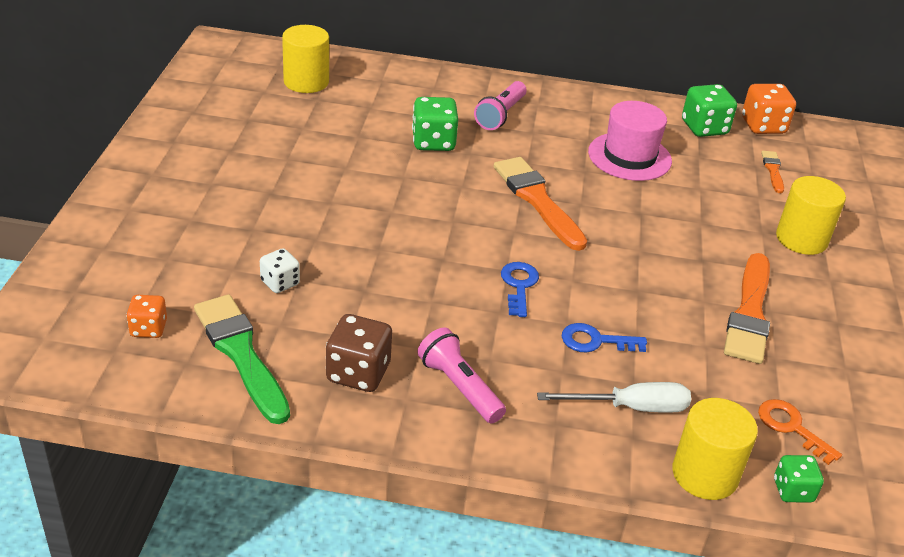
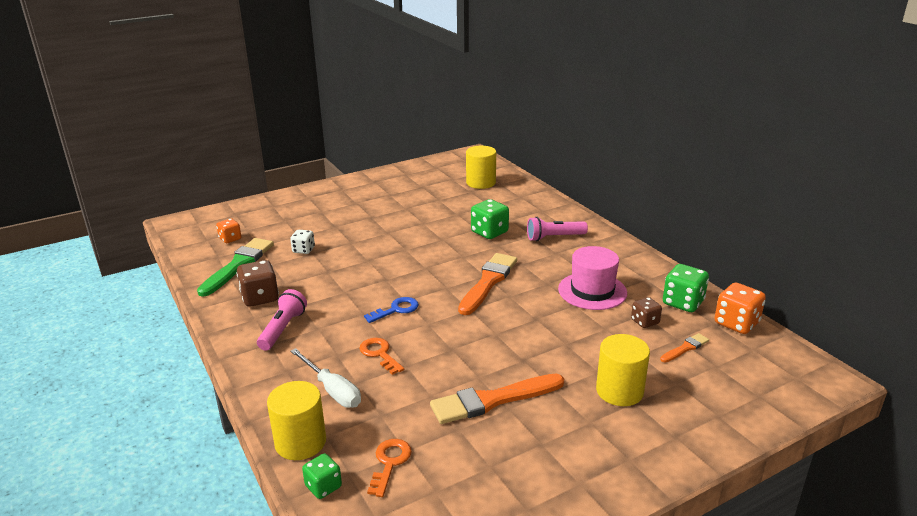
camera: 55 degrees right, 10 degrees down
(595, 341) = (379, 354): blue key -> orange key
(712, 163) = (645, 322): none -> brown dice

